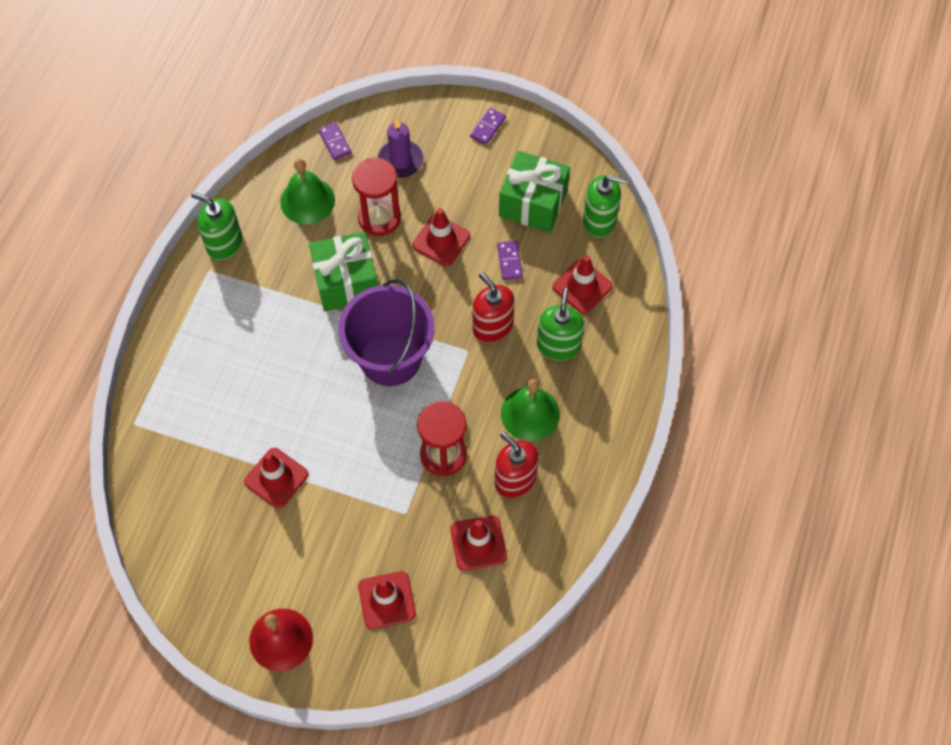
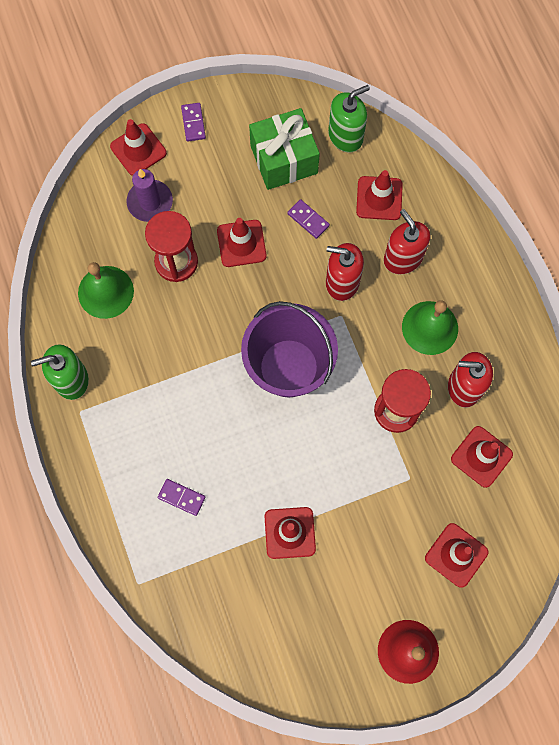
camera: 40 degrees left, 10 degrees up
(335, 142) = (82, 226): purple domino -> purple domino (181, 497)
(346, 282) = (199, 334): green gift -> none
(427, 117) = (138, 150): none -> red traffic cone
(558, 345) = (403, 258): green soap dispenser -> red soap dispenser

